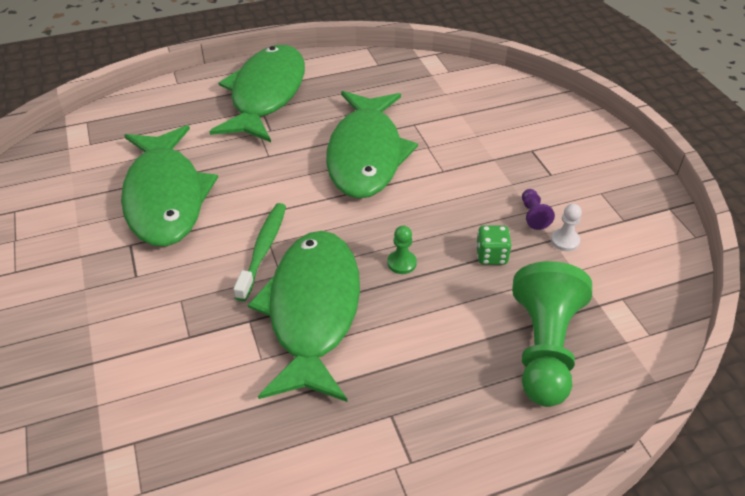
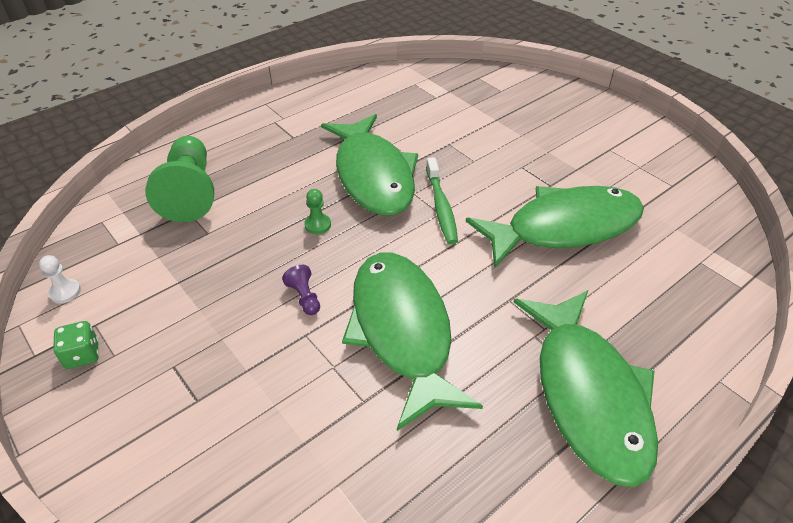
camera: 160 degrees right, 0 degrees up
(165, 197) = (564, 227): green fish -> green fish turned 105 degrees clockwise
(491, 256) = (237, 251): green dice -> green dice (82, 355)
(533, 215) = (196, 303): purple pawn -> purple pawn (304, 297)
(565, 241) = (164, 283): white pawn -> white pawn (65, 292)

